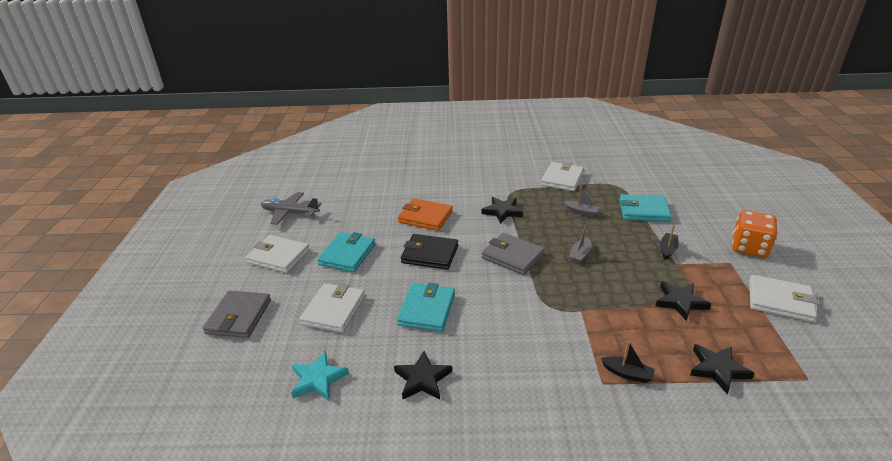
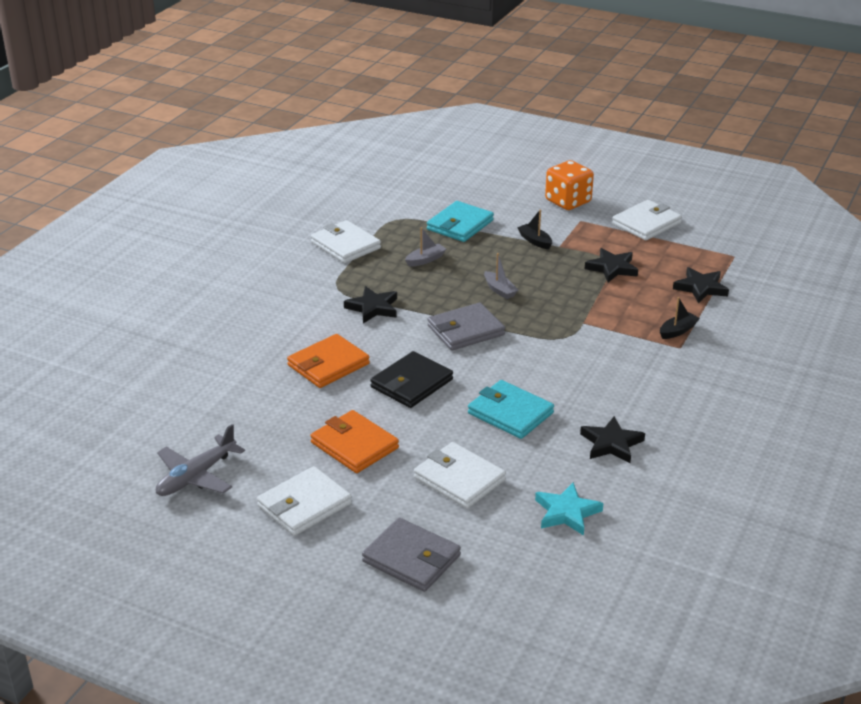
camera: 65 degrees left, 0 degrees up
(347, 254) = (354, 445): turquoise wallet -> orange wallet

